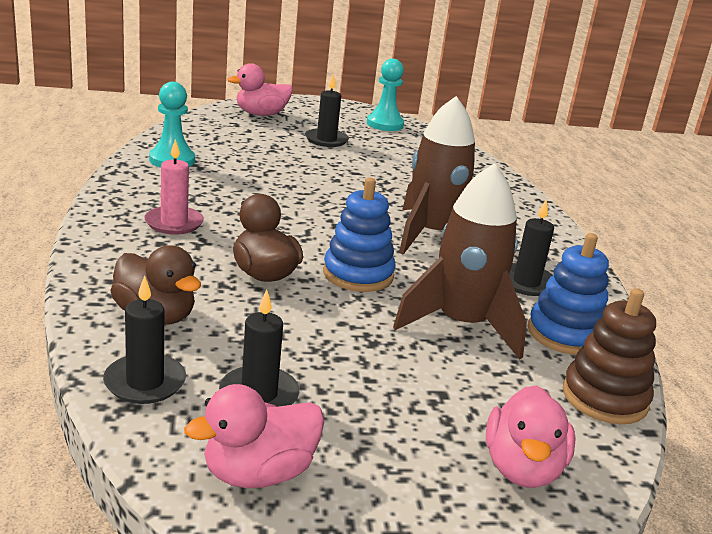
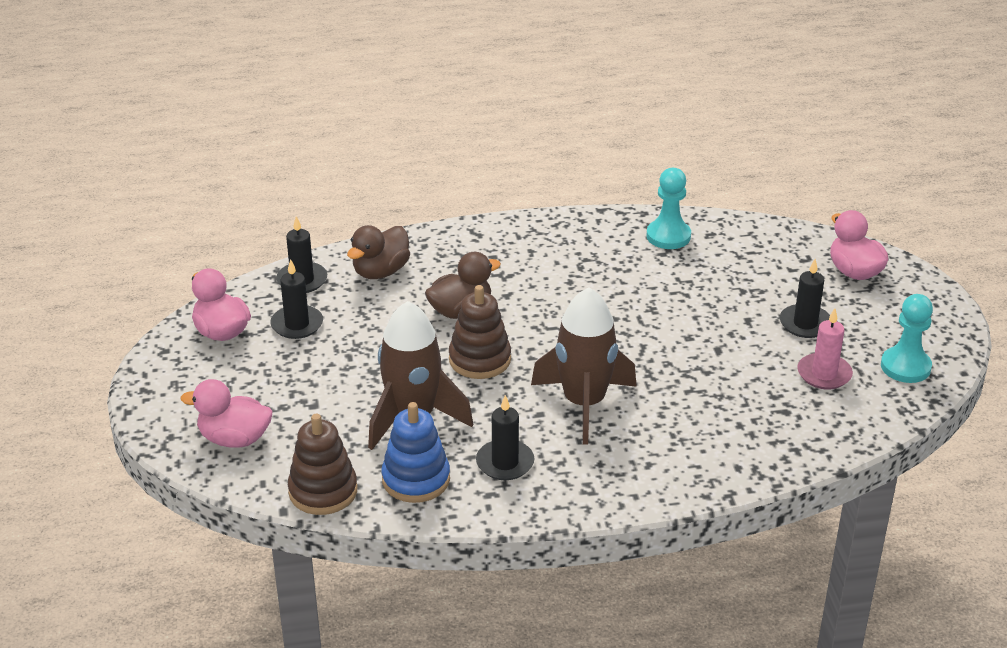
camera: 90 degrees right, 10 degrees up
(174, 223) = (531, 257): pink candle -> pink candle (824, 374)
(358, 274) = (480, 359): blue stacking toy -> brown stacking toy

